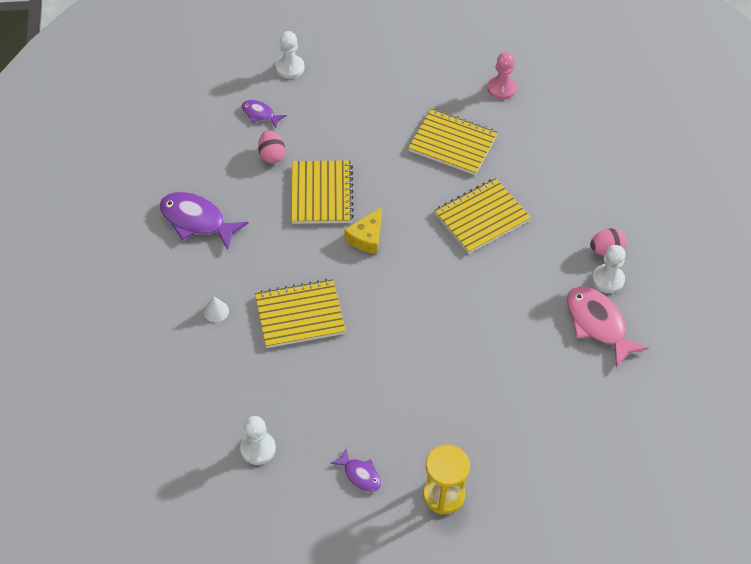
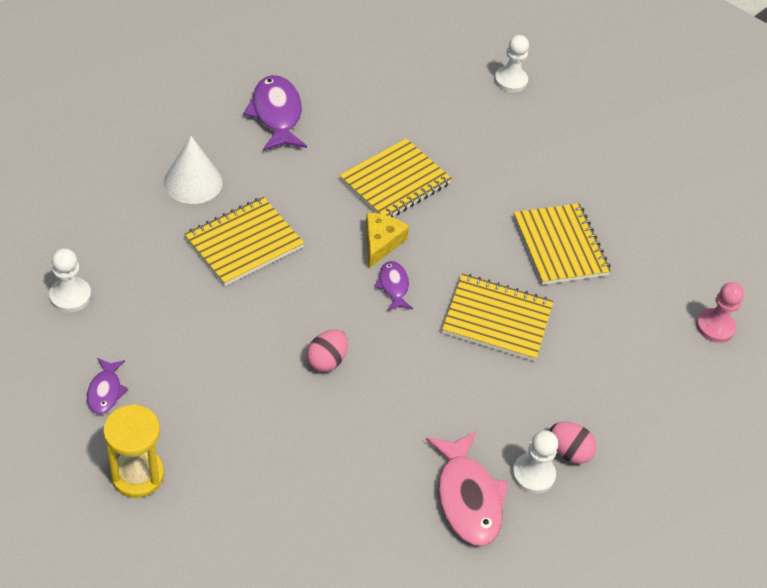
camera: 45 degrees right, 5 degrees down
(216, 311) = (193, 182): white cone -> white cone, size x2.03
(260, 114) = (436, 90): purple fish -> purple fish (393, 286)
(272, 155) = (400, 123): pink egg -> pink egg (326, 361)
(300, 315) = (244, 243): yellow notebook -> yellow notebook turned 75 degrees counterclockwise
(367, 237) = (381, 243): yellow cheese -> yellow cheese turned 120 degrees clockwise
(501, 88) = (670, 247): pink pawn -> pink pawn (715, 327)
(598, 324) = (467, 497): pink fish -> pink fish turned 150 degrees clockwise

